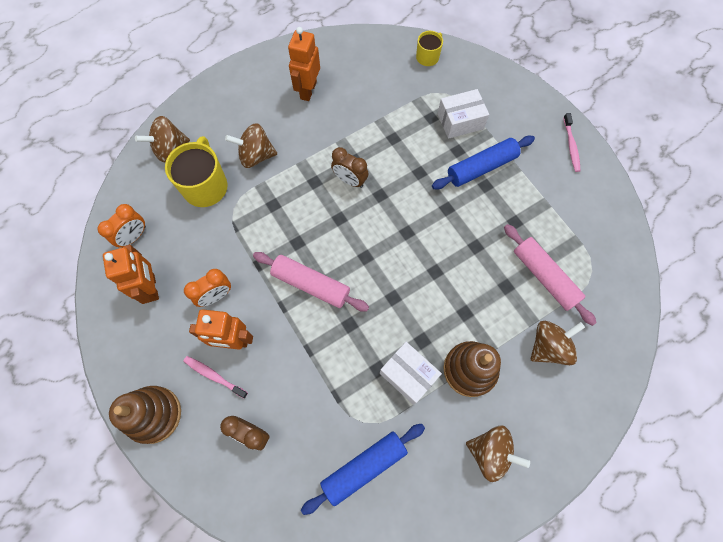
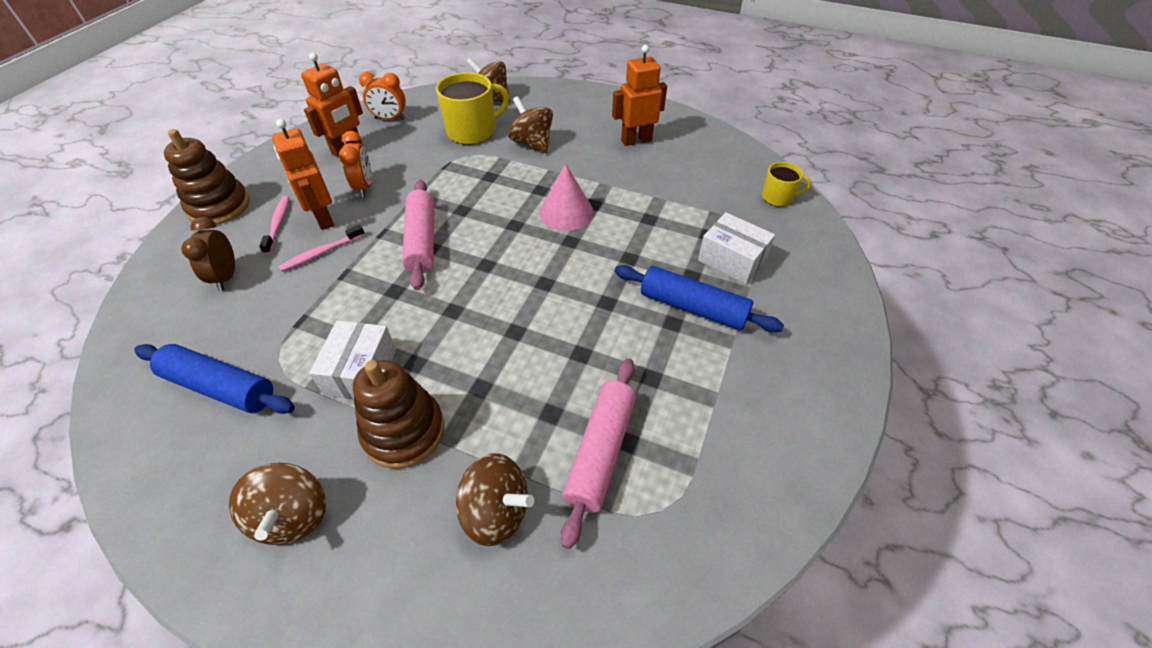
camera: 55 degrees right, 20 degrees down
(216, 296) = (364, 187): orange clock -> orange clock turned 120 degrees counterclockwise
(350, 180) = (566, 212): brown clock -> pink cone
(571, 145) = (827, 384): pink toothbrush -> pink toothbrush (322, 253)

